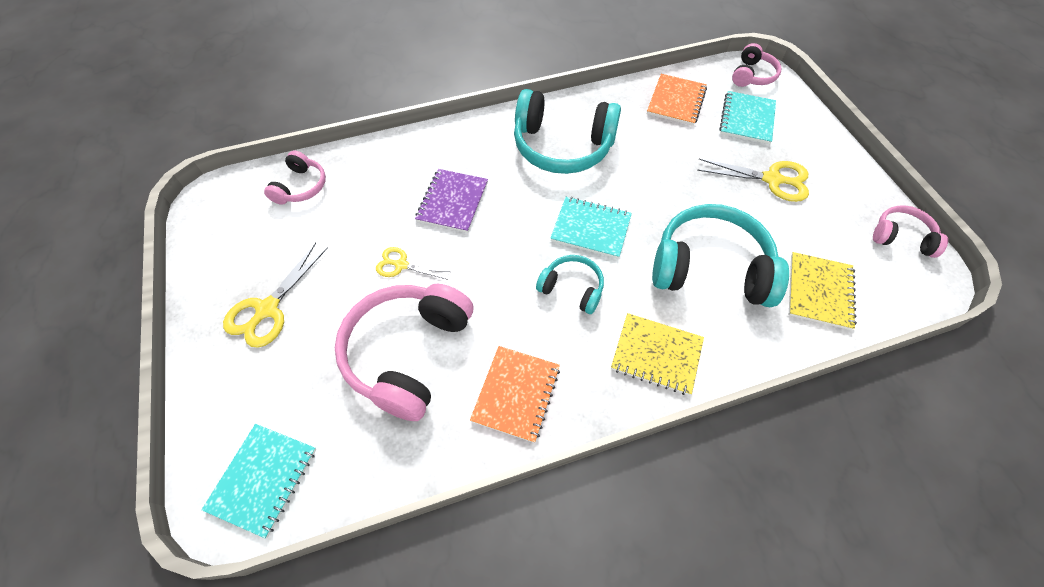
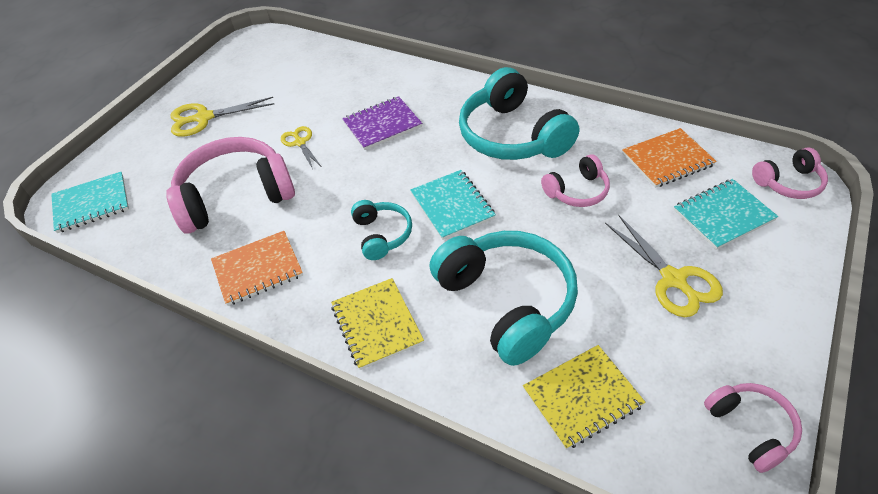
camera: 50 degrees right, 10 degrees down
(301, 187) = (308, 60): pink headphones -> pink headphones (577, 191)

